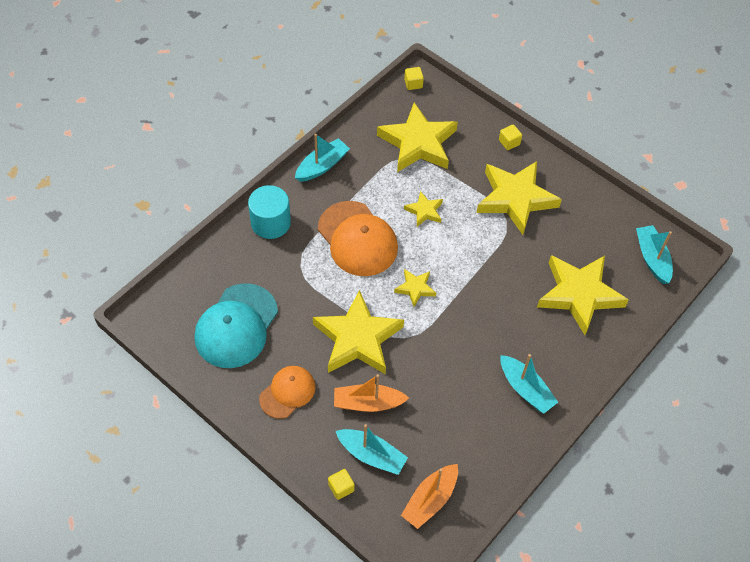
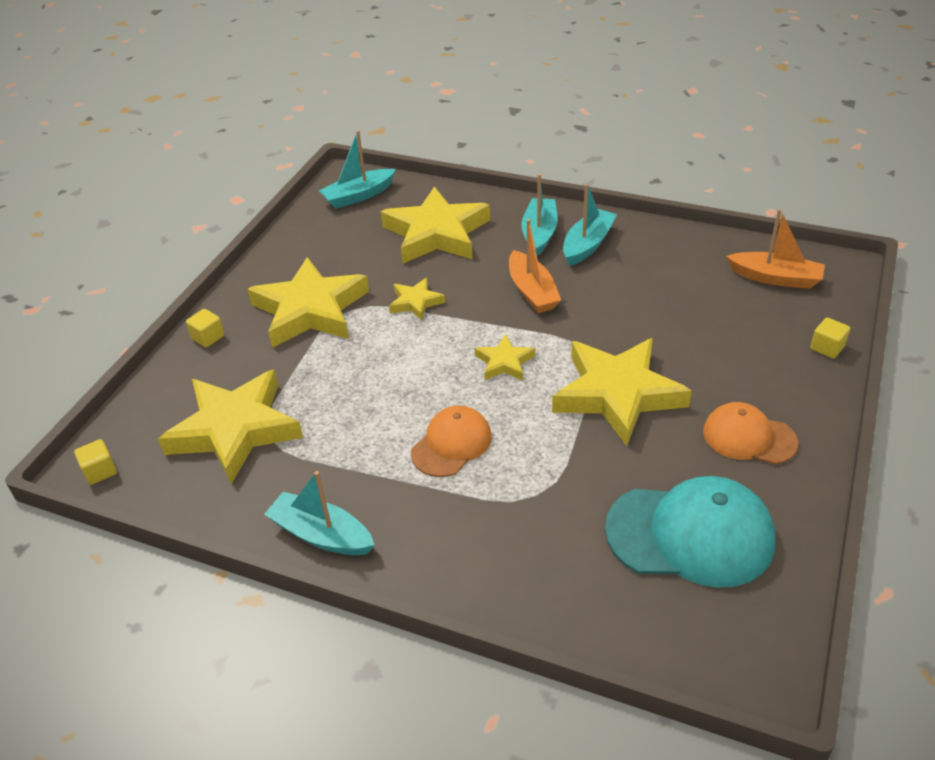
camera: 105 degrees left, 15 degrees down
(270, 223) = (472, 563): turquoise cylinder -> none
(357, 239) = (451, 444): orange cap -> orange cap, size x0.60
(368, 403) = (702, 357): orange boat -> orange boat (532, 291)
(371, 455) = (765, 335): turquoise boat -> turquoise boat (539, 234)
(424, 211) = (367, 388): yellow star -> yellow star (416, 302)

